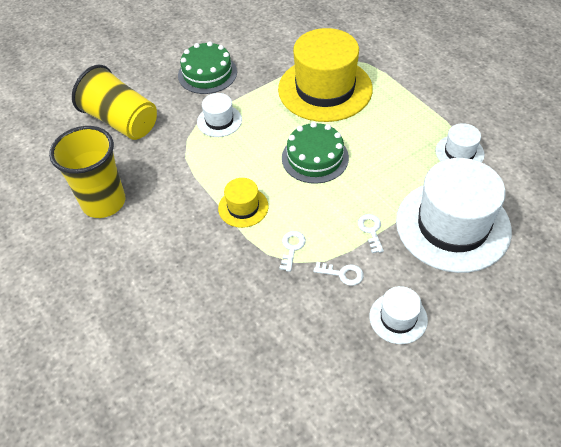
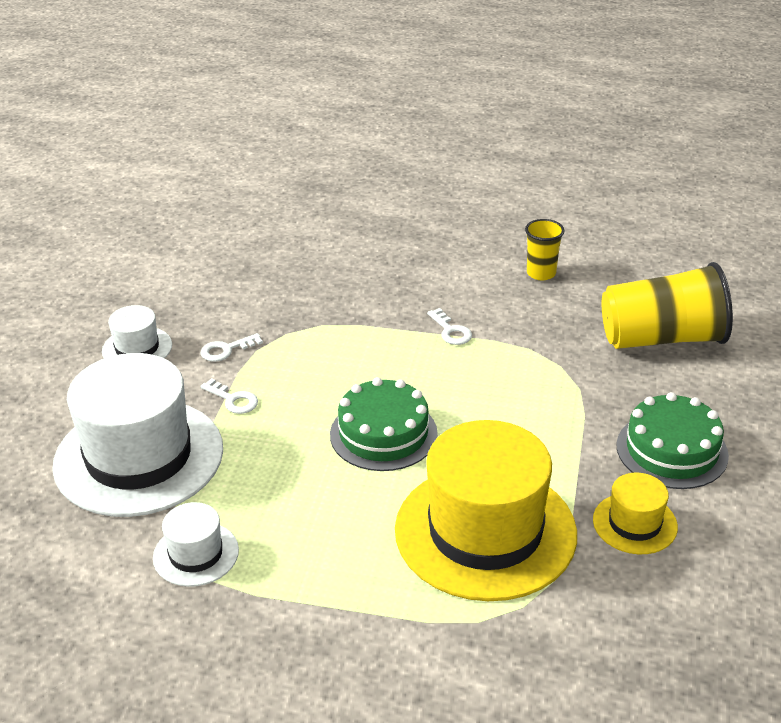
camera: 135 degrees right, 15 degrees down
(104, 202) = (541, 273): yellow cup -> yellow cup, size x0.51
(219, 121) = (557, 405): white hat -> none
(243, 207) = (398, 344): yellow hat -> yellow hat (635, 523)
(292, 248) = (302, 341): white key -> white key (451, 331)

